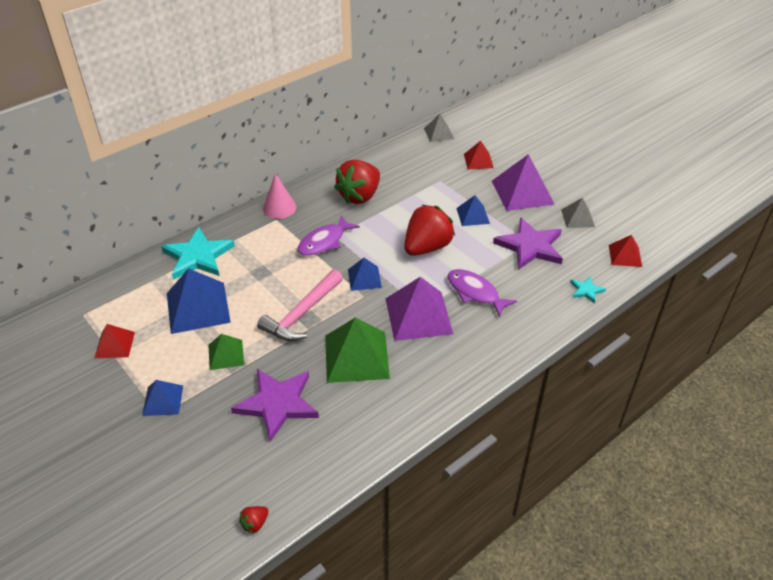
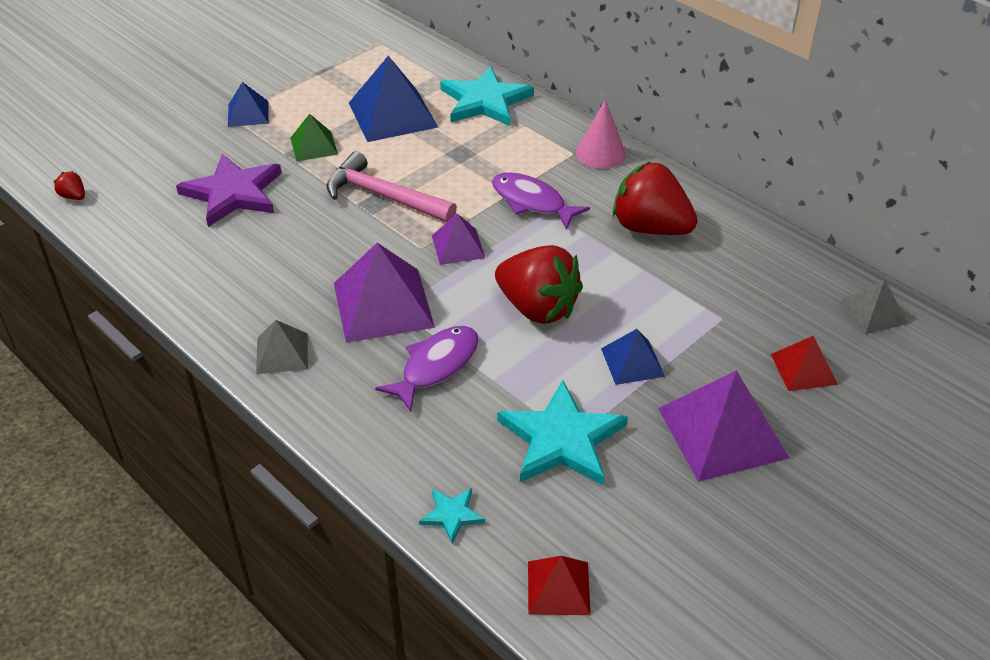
camera: 85 degrees right, 0 degrees up
(115, 345) = (332, 70): red pyramid -> none
(356, 356) = (305, 250): green pyramid -> none
(364, 278) = (458, 246): blue pyramid -> purple pyramid
(530, 246) = (561, 439): purple star -> turquoise star
(577, 218) = (661, 517): grey pyramid -> grey pyramid (282, 353)

